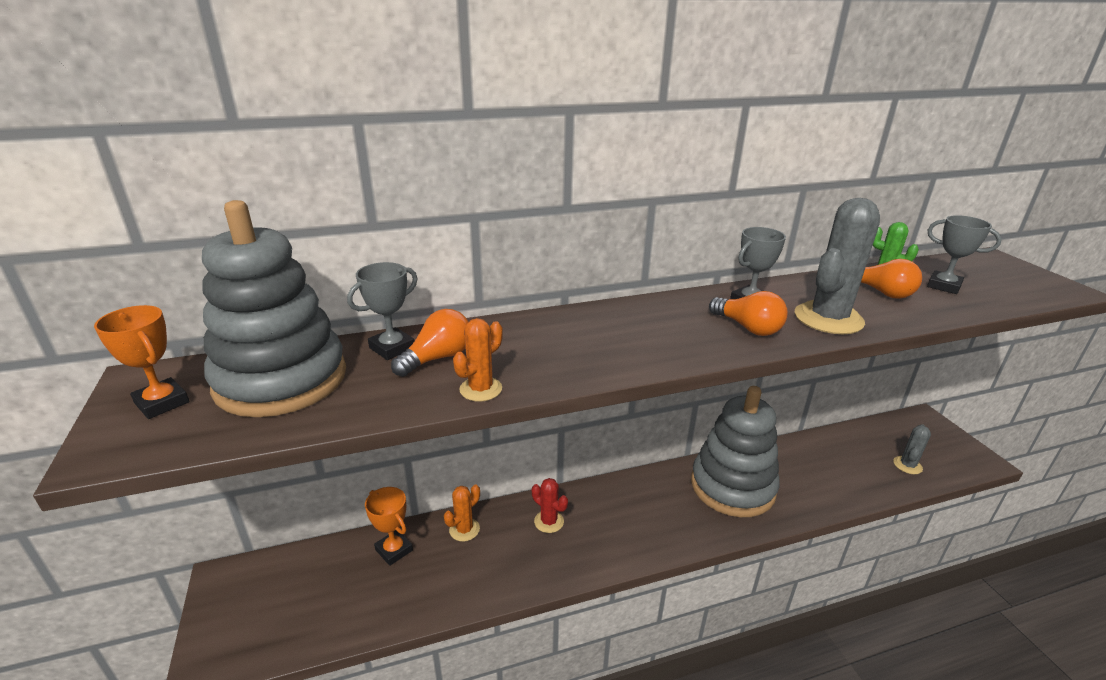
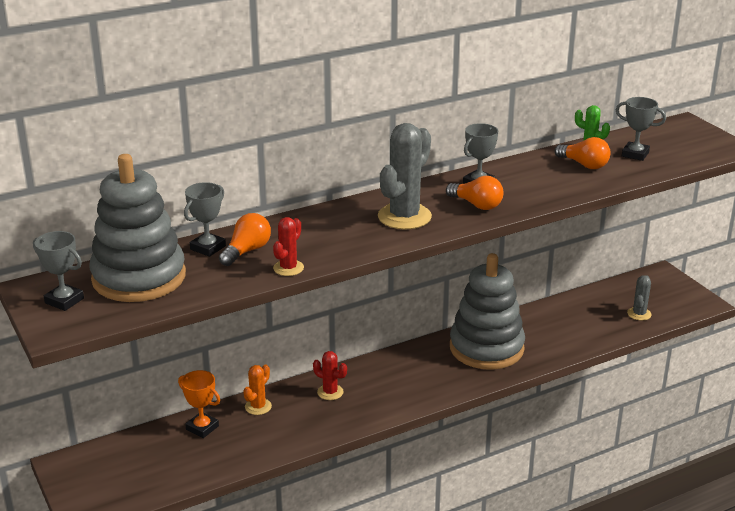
camera: 10 degrees left, 0 degrees up
(162, 403) = (64, 301): orange trophy -> grey trophy
(481, 389) = (288, 268): orange cactus -> red cactus
(828, 318) = (538, 191): grey cactus -> grey cactus (404, 217)

